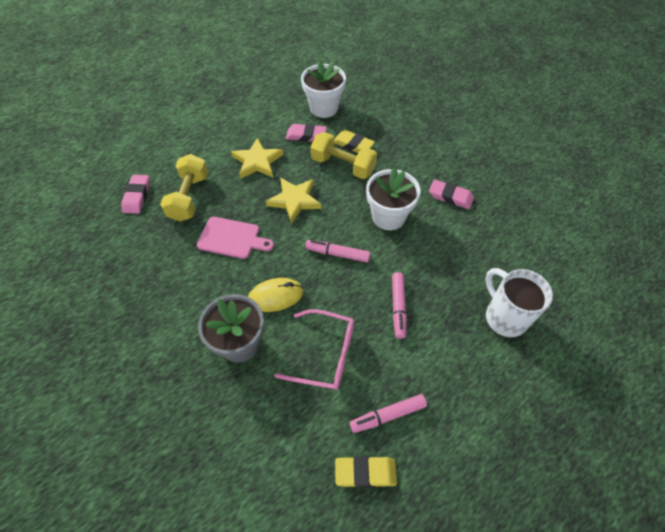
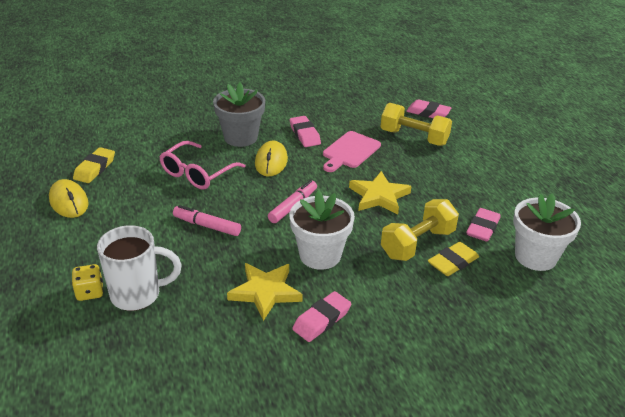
camera: 110 degrees right, 20 degrees down
(213, 285) = (305, 134): none -> pink eraser
(257, 161) = (449, 184): yellow star -> yellow star (265, 292)
(388, 415) = (121, 190): pink marker -> none
(434, 460) = (69, 202): none -> yellow mouse
(526, 354) = (90, 292): none -> yellow dice

